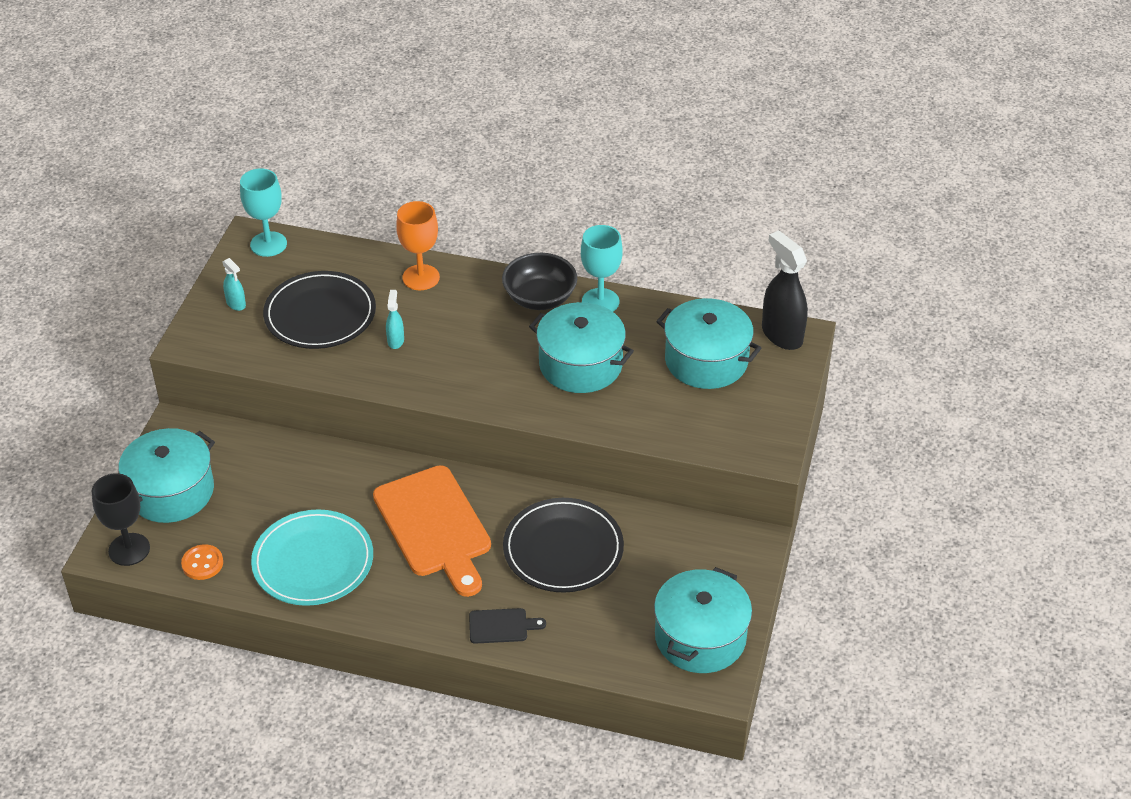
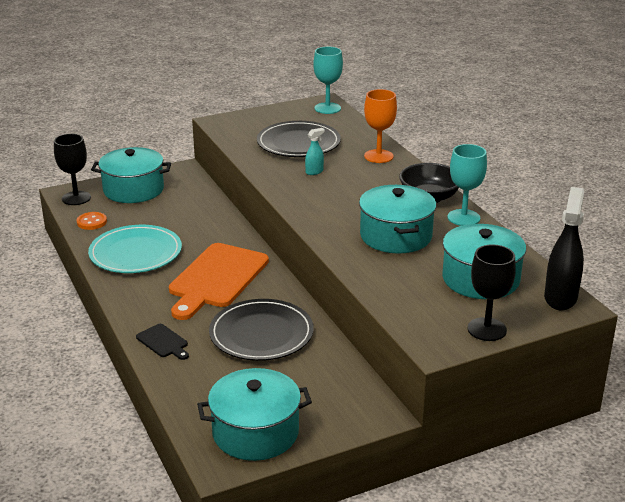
camera: 50 degrees right, 15 degrees down
(236, 304) = (268, 120): turquoise spray bottle -> none
(778, 407) = (487, 329): none -> black goblet

